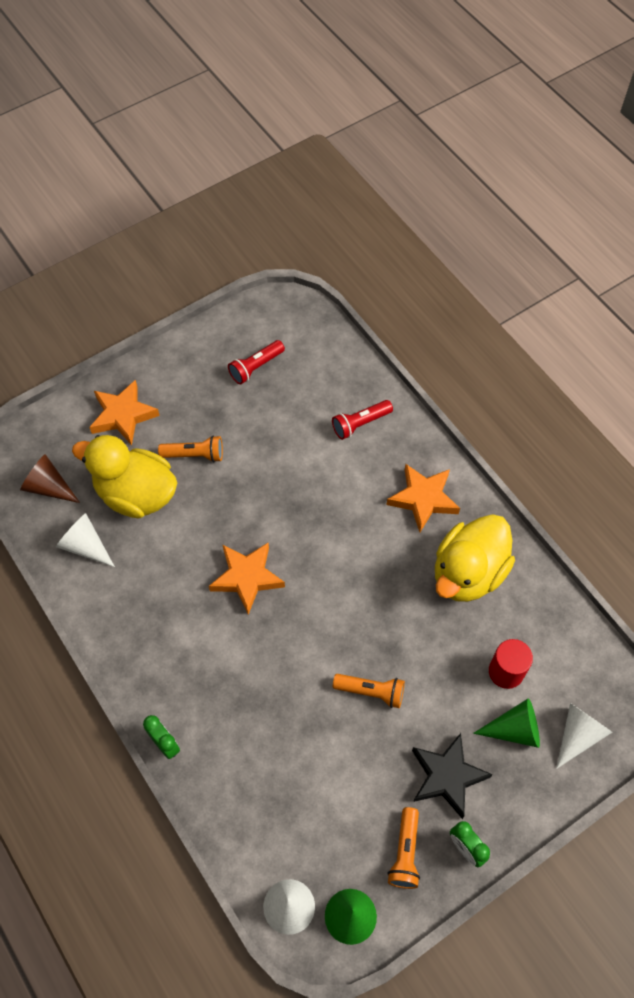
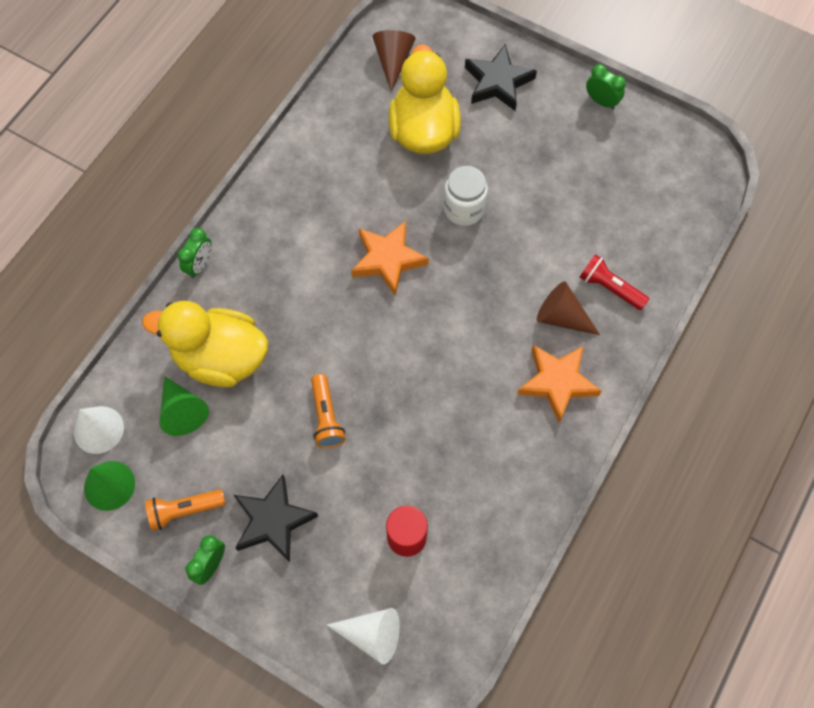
camera: 65 degrees right, 5 degrees up
(85, 546) = (352, 116): white cone -> none
(123, 415) = (498, 82): orange star -> black star
(189, 350) = (601, 101): none -> green clock
(194, 455) = (490, 159): orange flashlight -> none
(231, 496) = (464, 209): none -> white jar
(256, 367) = (617, 166): red flashlight -> none
(368, 469) = (561, 317): none -> brown cone
(468, 573) = (496, 459): yellow duck -> yellow duck (220, 358)
(514, 729) = (349, 568): green cone -> green cone (182, 411)

